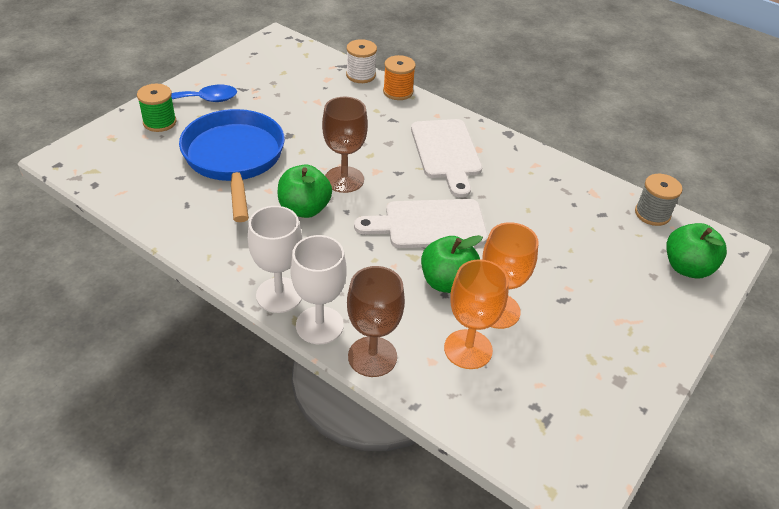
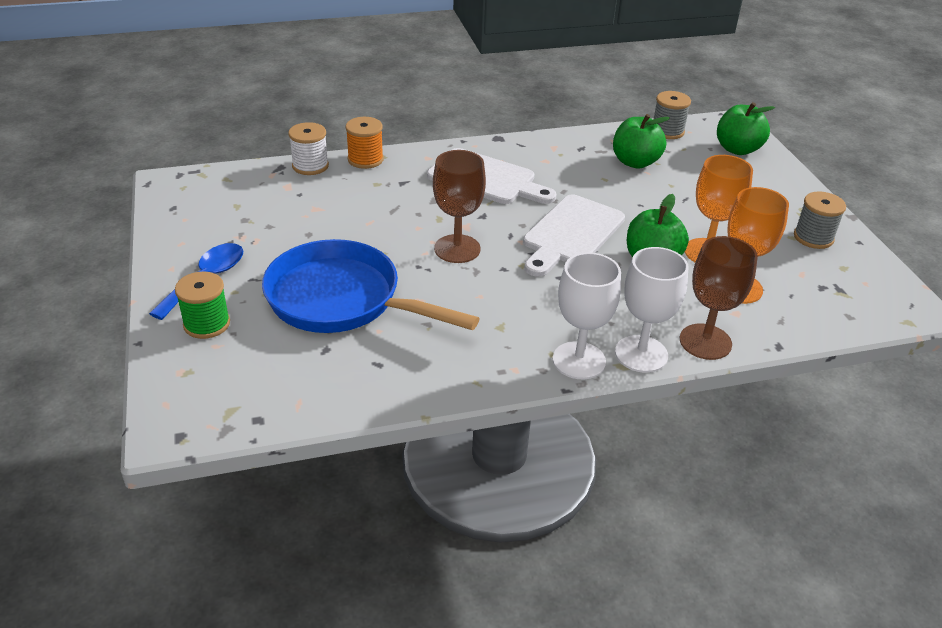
camera: 50 degrees left, 5 degrees down
(304, 209) = (473, 291): green apple -> green apple (635, 162)
(607, 372) = (813, 237): none -> grey spool

